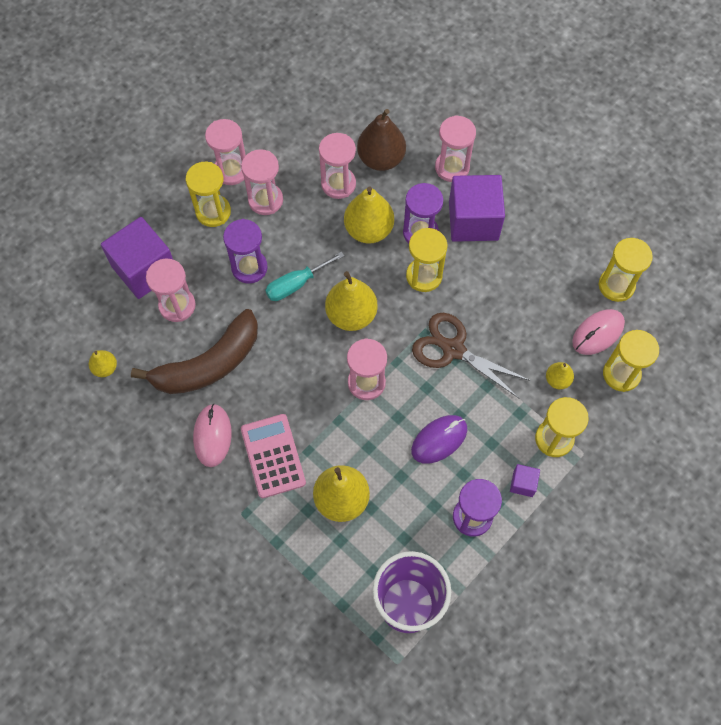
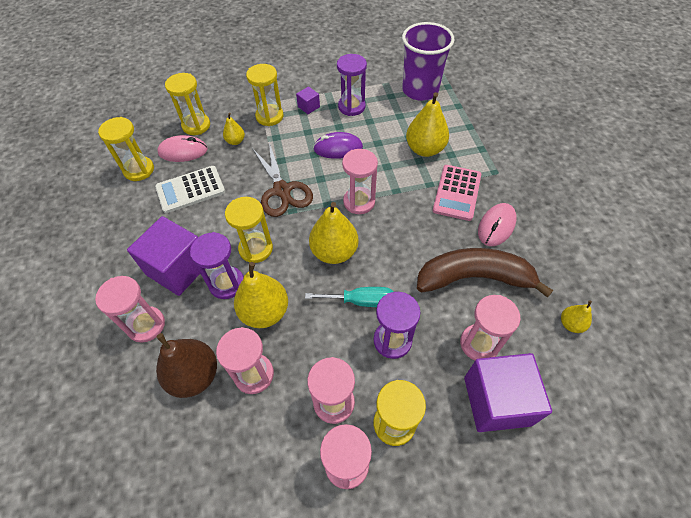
camera: 145 degrees left, 10 degrees down
(542, 296) = (190, 189): none -> white calculator

